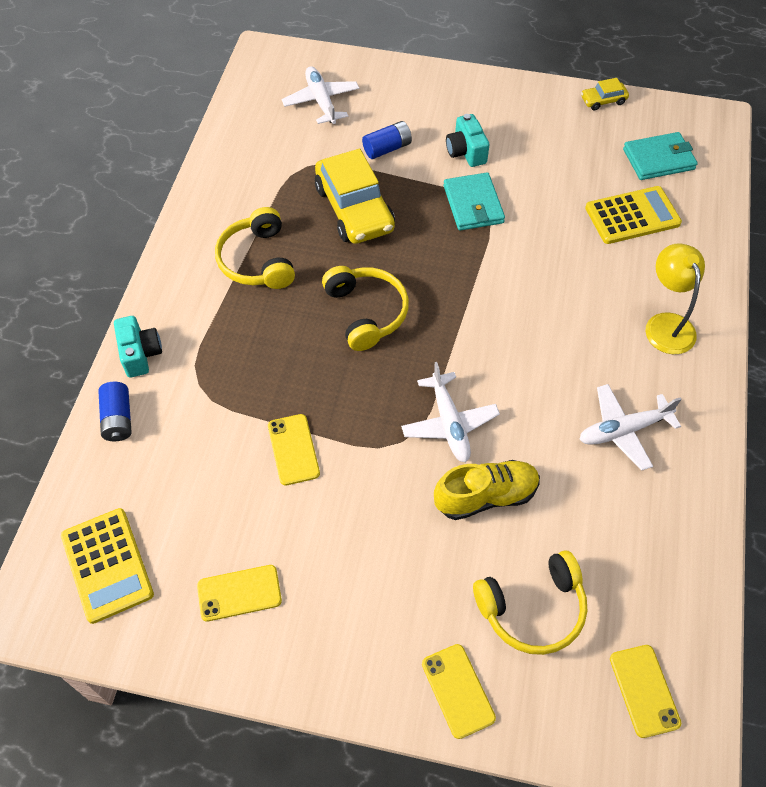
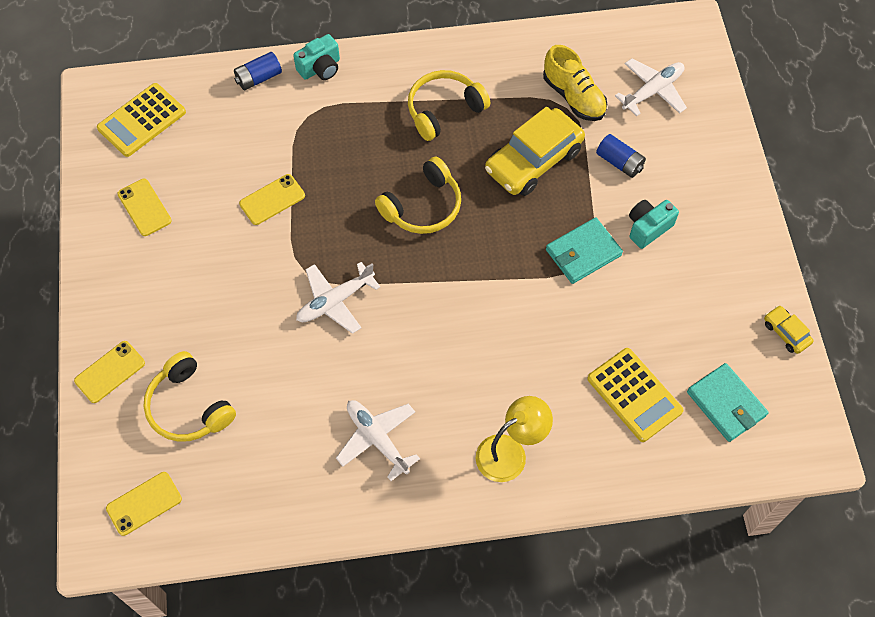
camera: 70 degrees right, 5 degrees up
(485, 496) = (276, 347): yellow shoe -> yellow shoe (573, 97)

